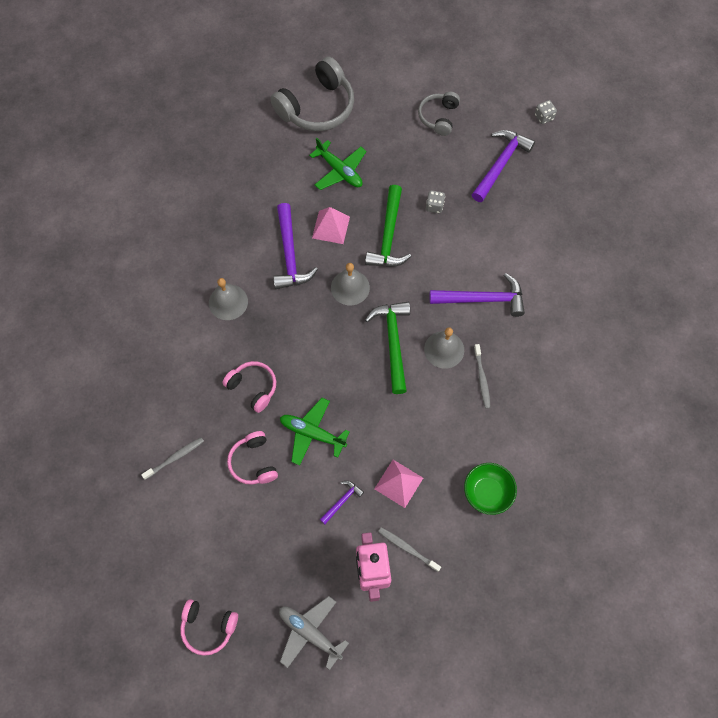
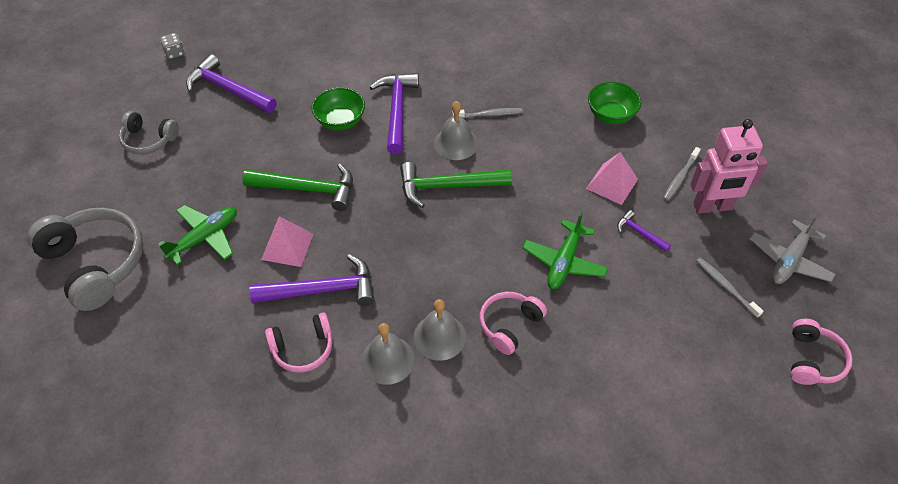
camera: 90 degrees left, 15 degrees down
(175, 457) = (612, 412): grey toothbrush -> grey toothbrush (725, 286)
(253, 462) = (607, 321): pink headphones -> pink headphones (303, 348)
(350, 287) = (374, 226): grey bell -> grey bell (439, 337)
(434, 206) = (273, 147): grey dice -> none
(467, 254) = (340, 121): none -> green bowl

